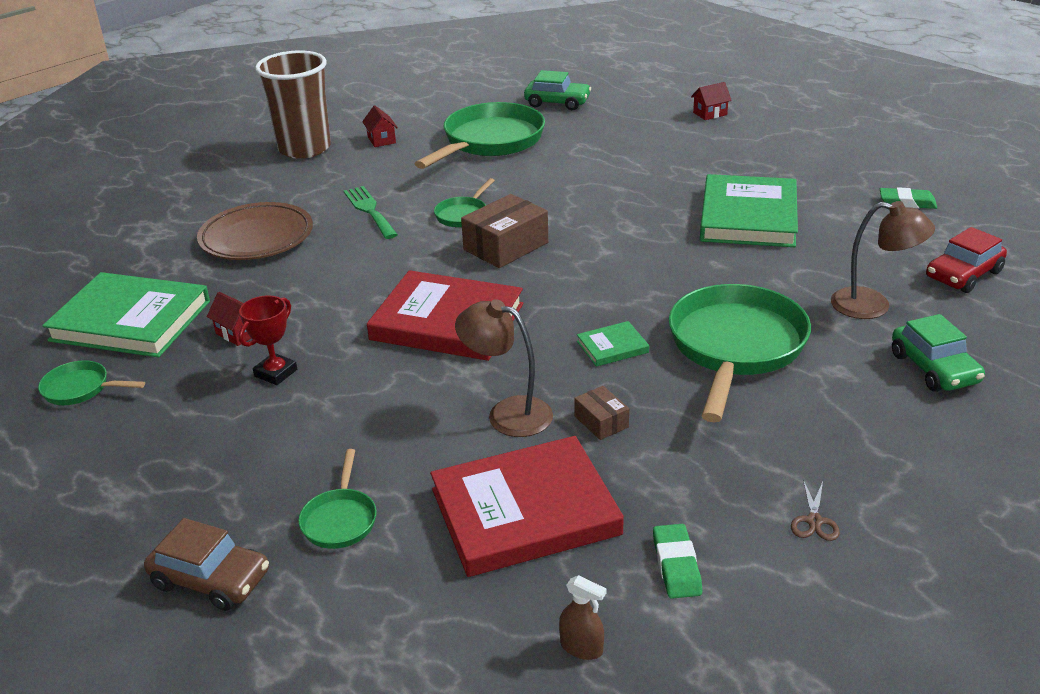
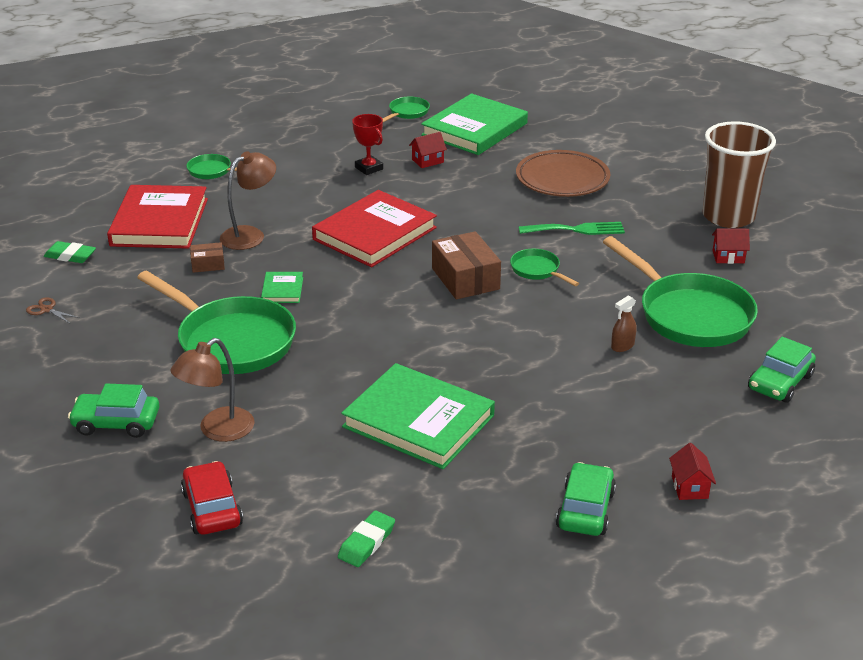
camera: 110 degrees right, 0 degrees up
(211, 579) = (206, 136): brown car -> none
(581, 647) = (54, 217): brown spray bottle -> brown spray bottle (622, 346)
(773, 139) = (585, 510): none -> green car

